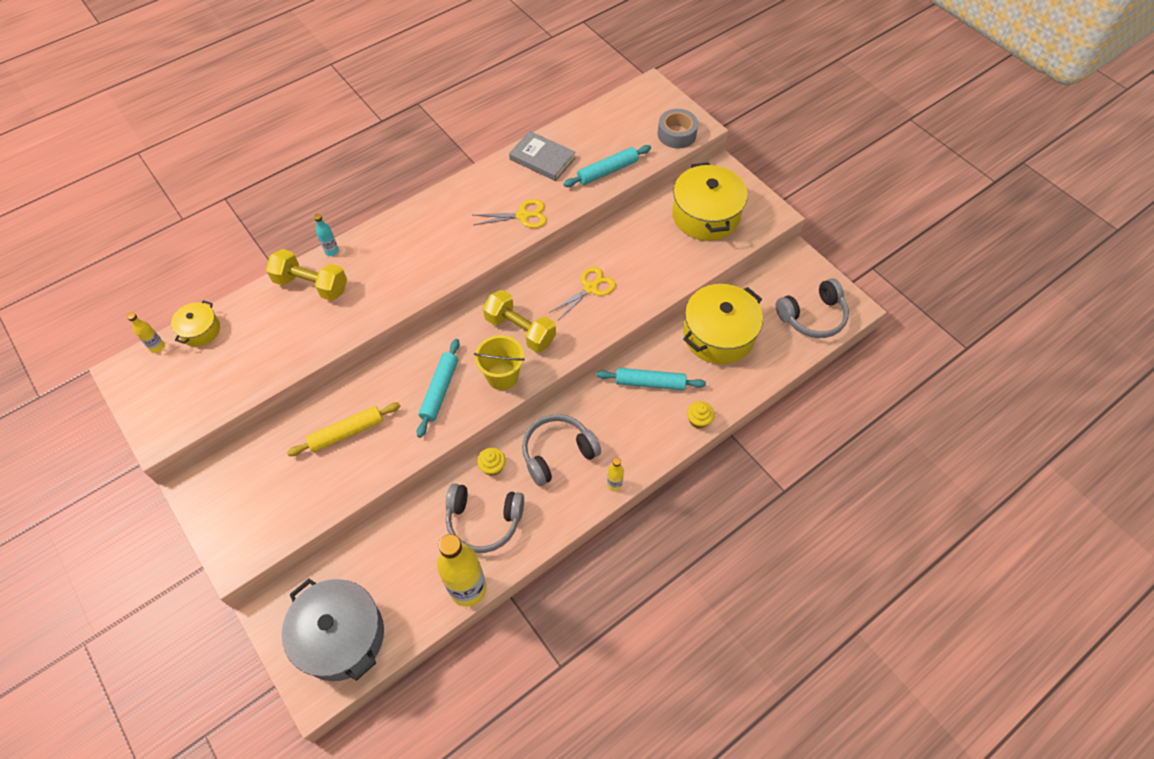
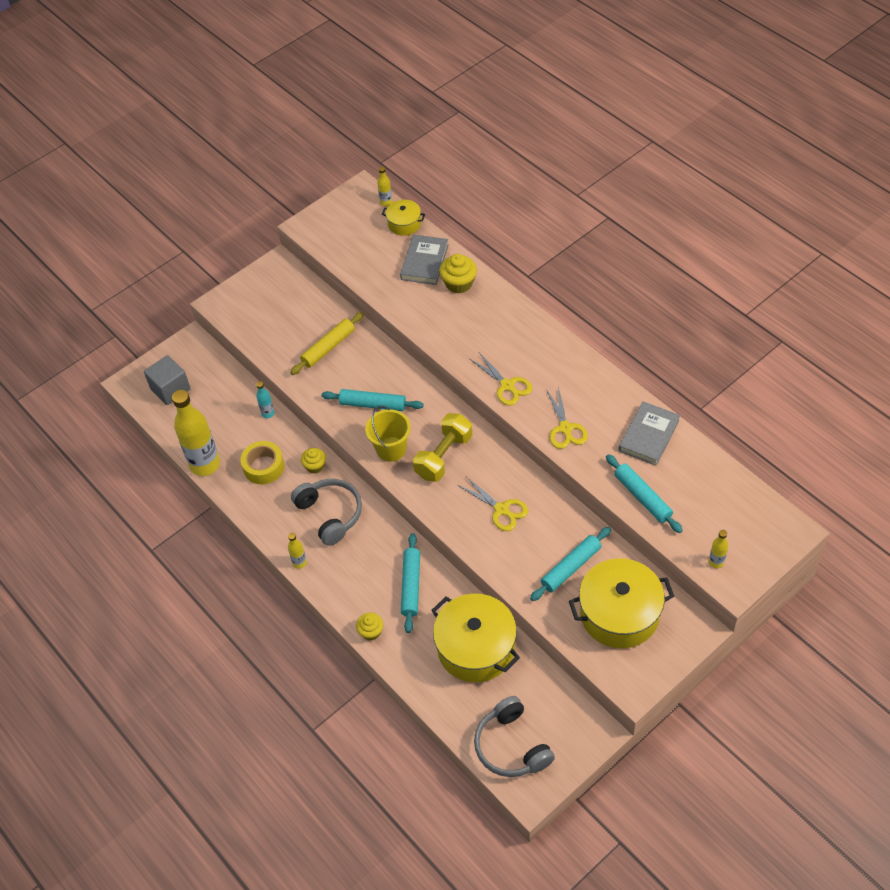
camera: 90 degrees right, 5 degrees down
(268, 314) = (424, 262): none -> grey book
(311, 285) = (459, 283): yellow dumbbell -> yellow cupcake
(331, 251) = (499, 289): turquoise bottle -> turquoise bottle (268, 413)
(341, 636) = (170, 389): grey pot -> grey cube
(346, 432) = (328, 347): yellow rolling pin -> yellow rolling pin turned 75 degrees clockwise
(461, 255) = (507, 386): none -> yellow scissors
(484, 521) = (264, 467): grey headphones -> yellow tape
(657, 243) = (571, 567): none -> turquoise rolling pin
(676, 134) = (716, 562): grey tape -> yellow bottle

